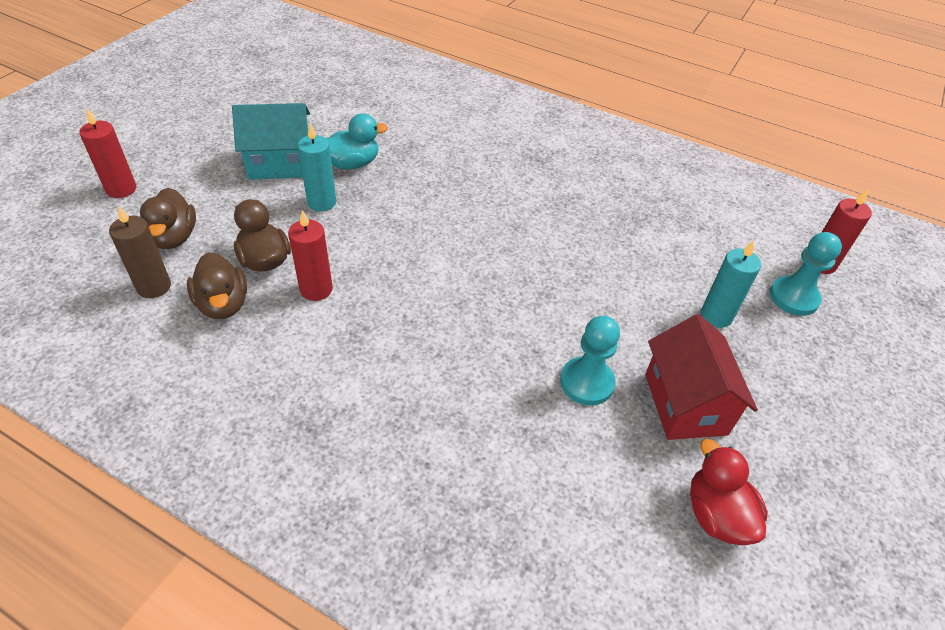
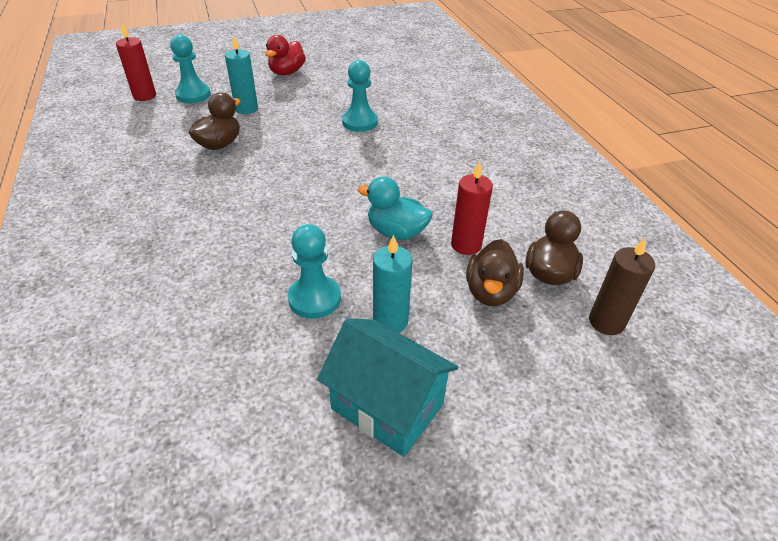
camera: 135 degrees left, 5 degrees down
(121, 189) = (614, 495): red candle -> none
(173, 237) = (568, 369): brown duck -> brown duck (219, 144)
(352, 164) = (311, 352): turquoise duck -> turquoise duck (396, 232)
(387, 188) = (314, 298): none -> turquoise pawn
(685, 404) = (327, 96): red house -> none
(716, 515) = (375, 74): red duck -> red duck (287, 72)

